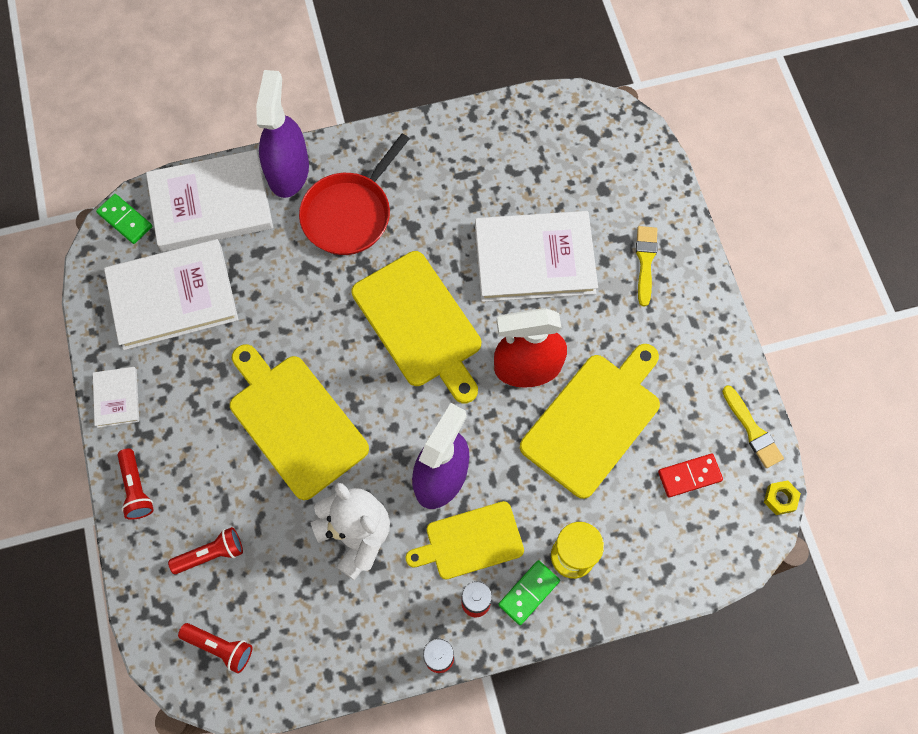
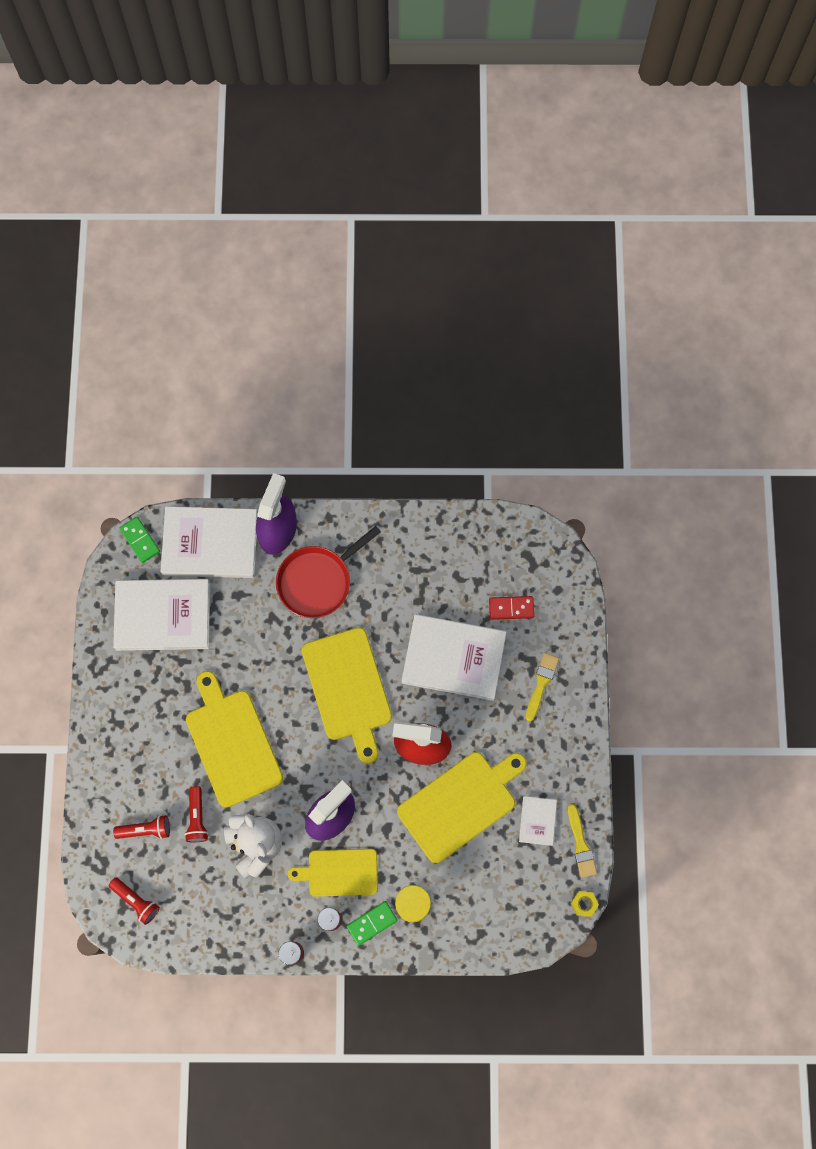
camera: 15 degrees right, 5 degrees up
(117, 398) = (102, 688): white book -> white book (537, 821)
(136, 489) = (102, 764): red flashlight -> red flashlight (197, 818)
(689, 476) = (520, 867): red domino -> red domino (511, 608)

